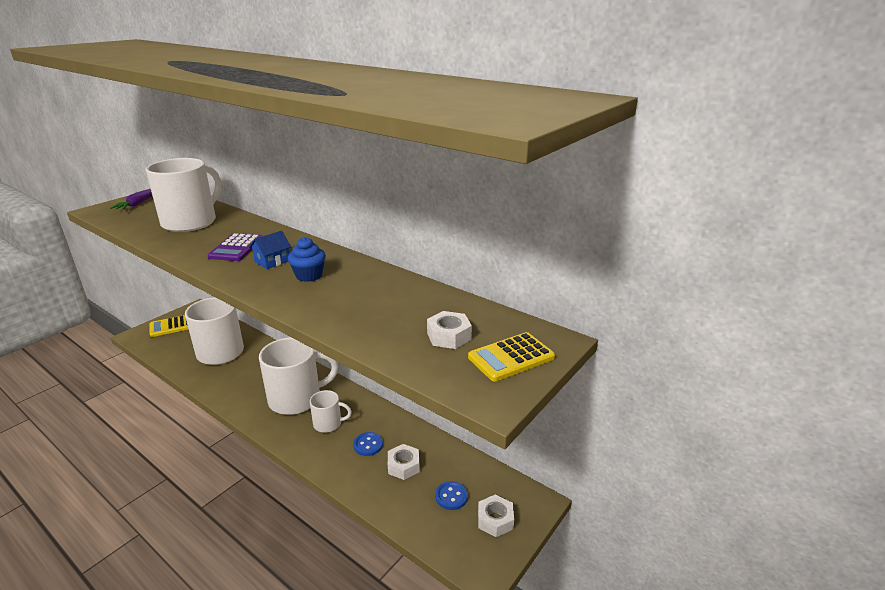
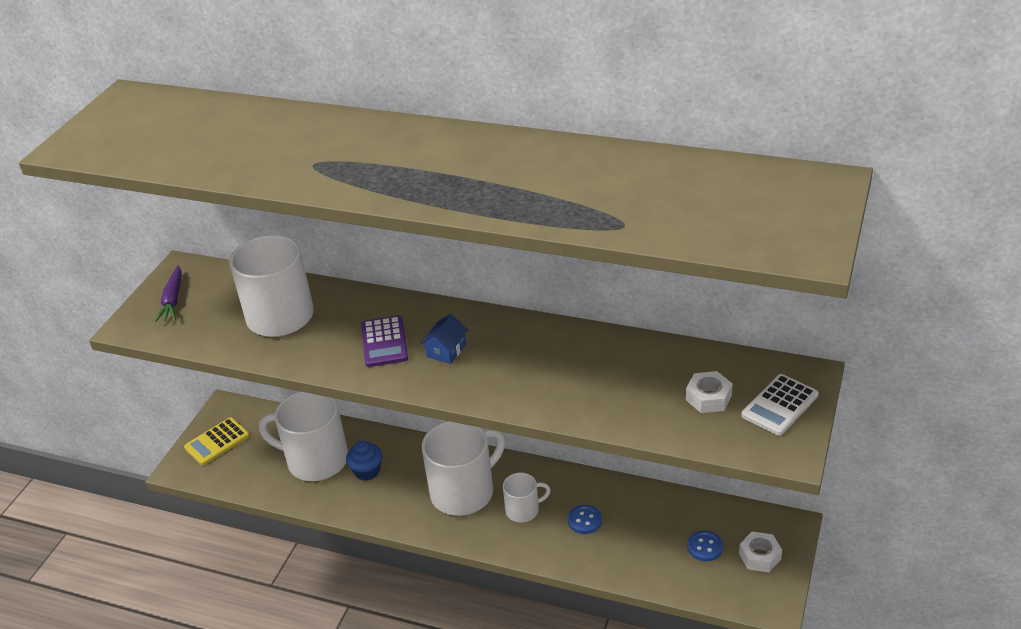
camera: 15 degrees left, 10 degrees up
(309, 276) = (506, 360): blue cupcake -> blue cupcake (367, 471)
(403, 466) = (637, 531): white nut -> none
(511, 357) = (779, 405): yellow calculator -> white calculator

